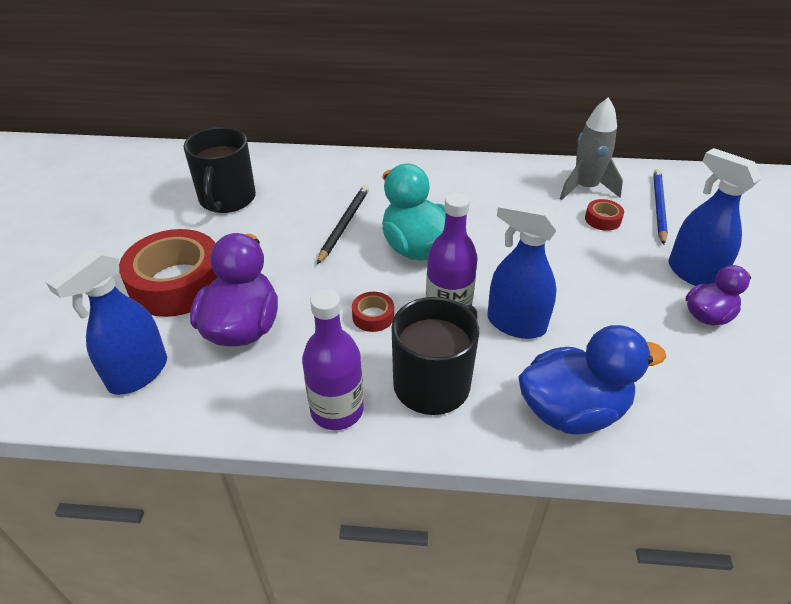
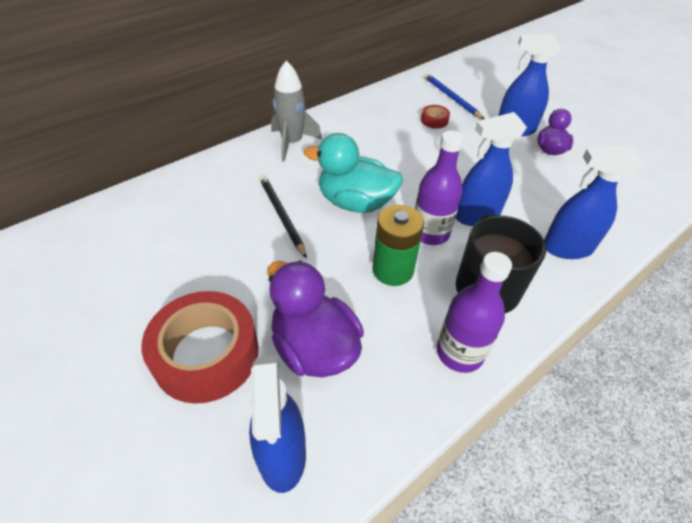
camera: 45 degrees left, 5 degrees up
(227, 199) = (150, 253): black mug -> none
(373, 316) = (393, 270): red tape -> green battery
(572, 410) = (566, 248): blue duck -> blue spray bottle
(585, 188) = (400, 105): grey rocket -> grey rocket (292, 143)

